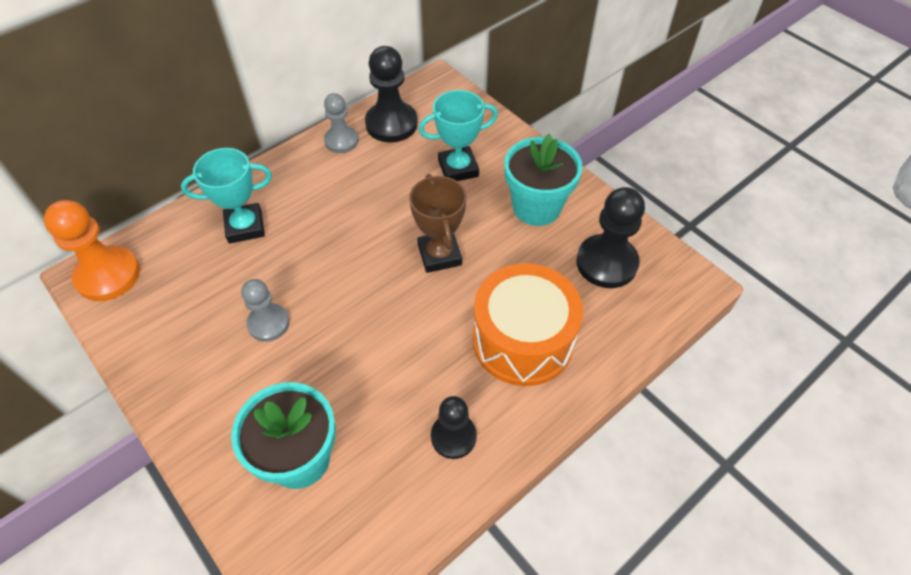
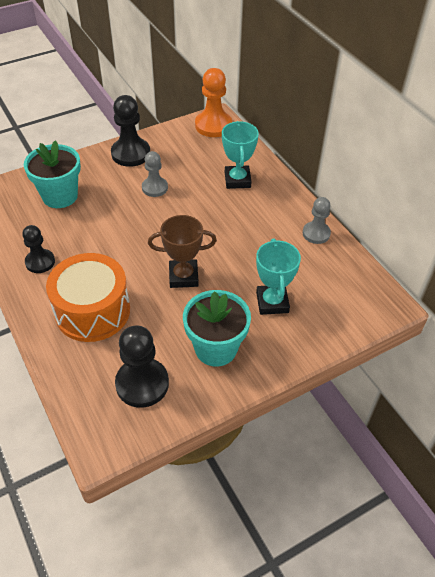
camera: 100 degrees right, 5 degrees down
(391, 124) = (333, 266): black pawn -> black pawn (131, 154)

